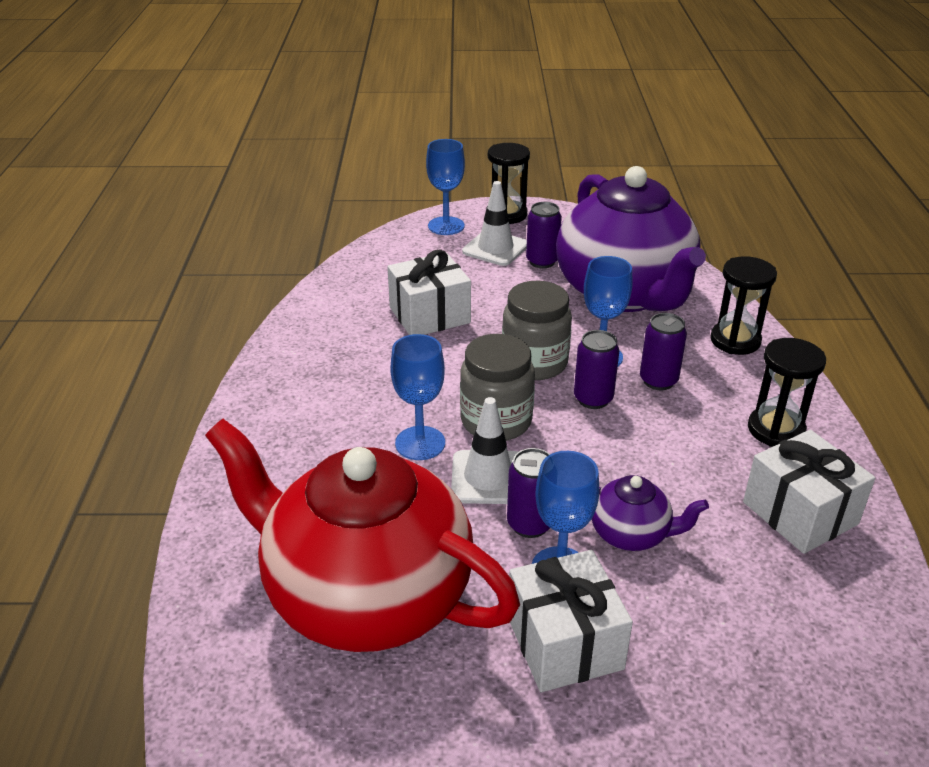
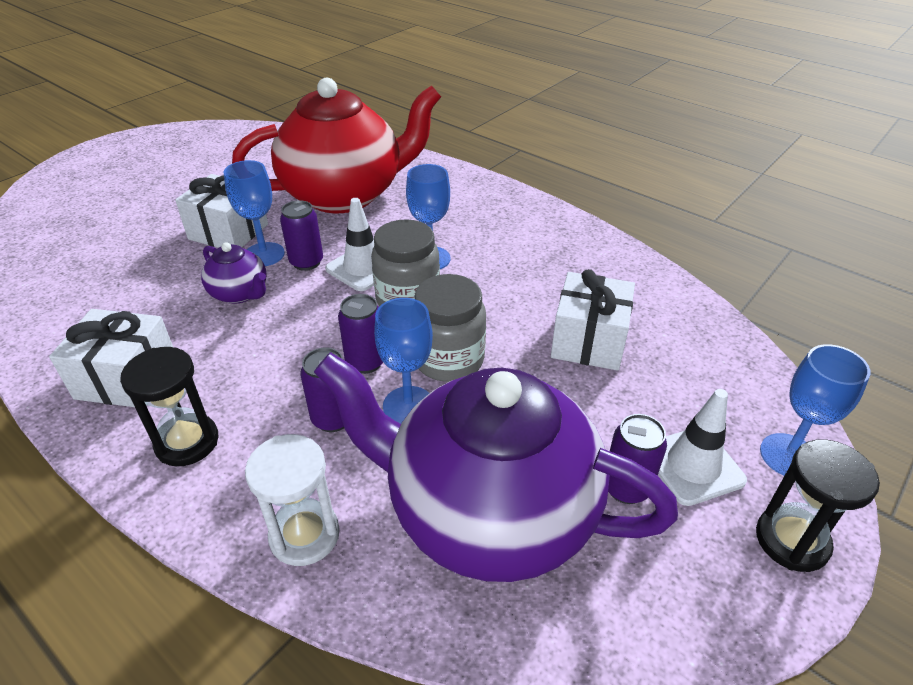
camera: 130 degrees right, 5 degrees up
(631, 534) = (240, 293): purple teapot -> purple teapot turned 105 degrees counterclockwise
(735, 341) = (304, 535): black hourglass -> white hourglass

